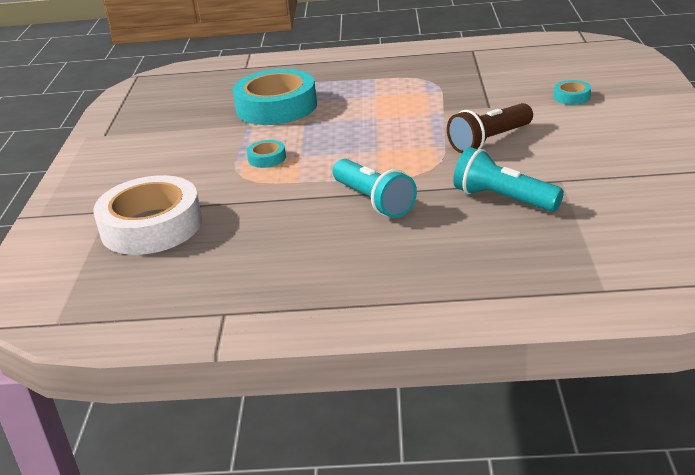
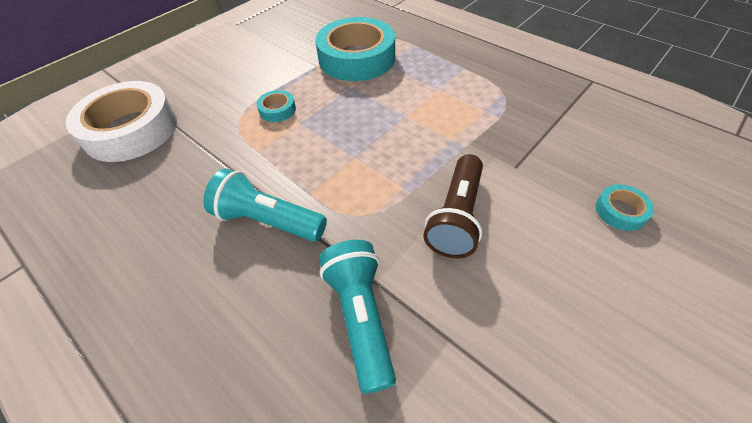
camera: 40 degrees right, 20 degrees up
(373, 201) = (268, 220): turquoise flashlight -> turquoise flashlight turned 105 degrees clockwise
(489, 141) = (456, 217): brown flashlight -> brown flashlight turned 75 degrees counterclockwise

